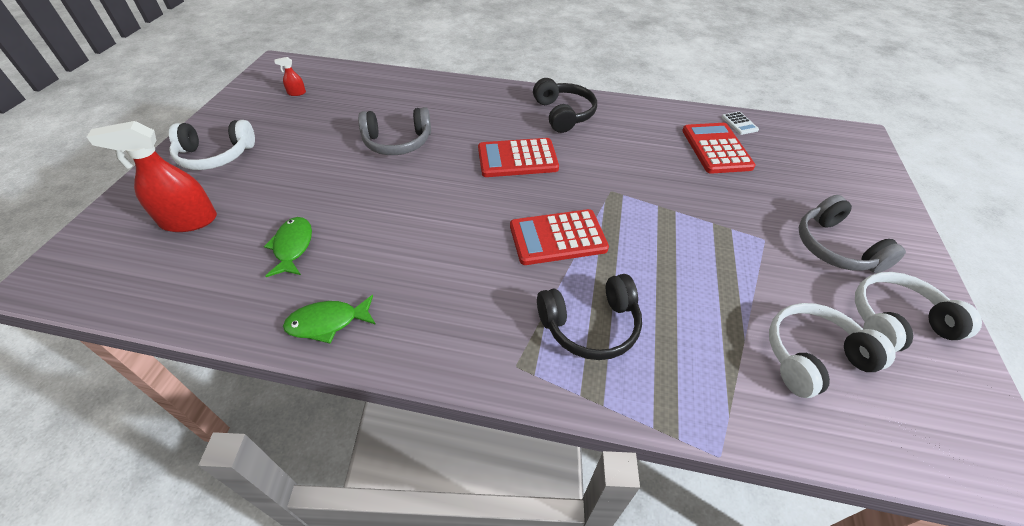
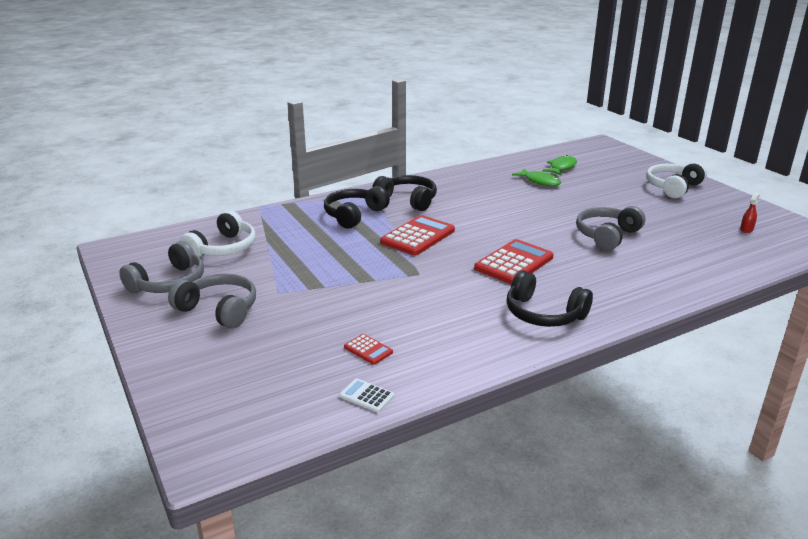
camera: 140 degrees right, 20 degrees down
(189, 221) = (605, 169): red spray bottle -> none
(327, 323) = (472, 174): green fish -> green fish (561, 167)
(490, 315) = (407, 200): none -> black headphones
(716, 149) = (368, 350): red calculator -> red calculator, size x0.48
(896, 322) = (169, 283): white headphones -> grey headphones

